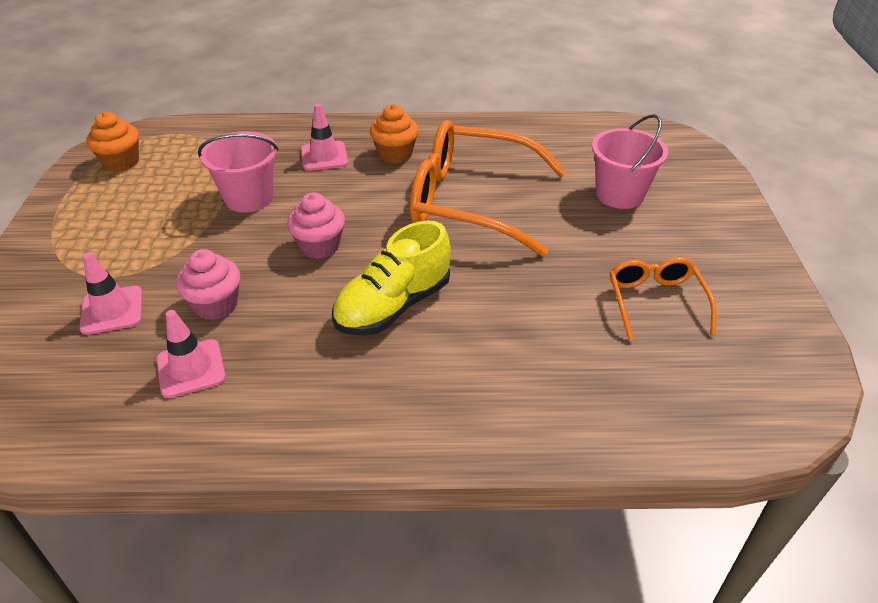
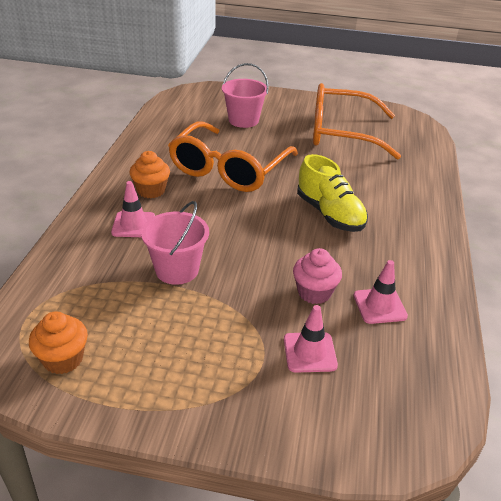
camera: 80 degrees left, 5 degrees down
(319, 246) = (258, 238): pink cupcake -> none
(655, 302) = (341, 133): orange glasses -> orange glasses, size x1.93

